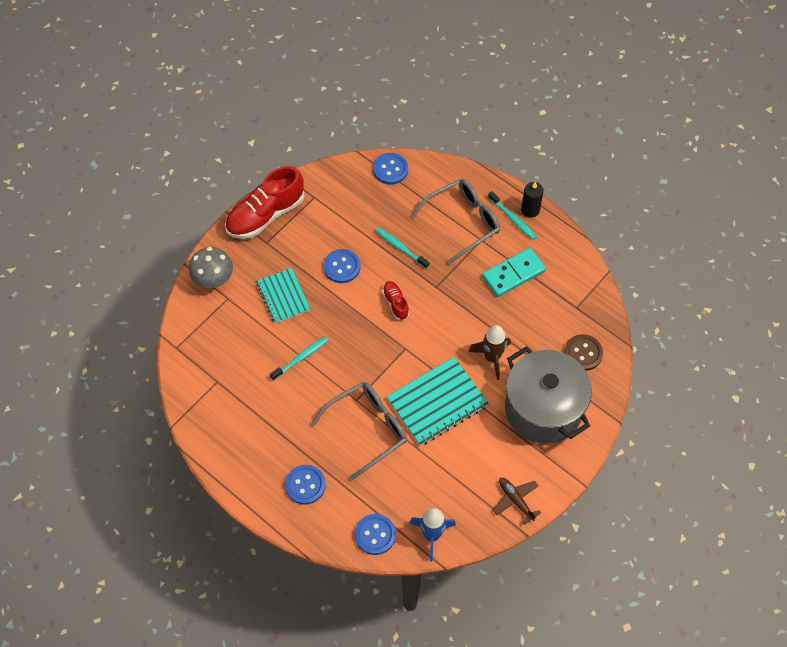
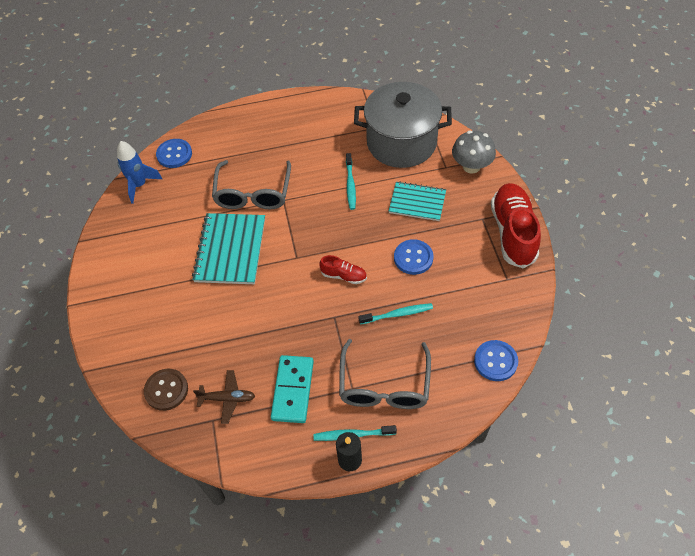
camera: 130 degrees right, 5 degrees down
(305, 485) = (248, 136): blue button -> none
(492, 358) = (230, 314): brown rocket -> none
(516, 500) = (107, 251): brown plane -> brown plane (227, 398)
(543, 409) = (152, 321): grey pot -> grey pot (401, 142)

